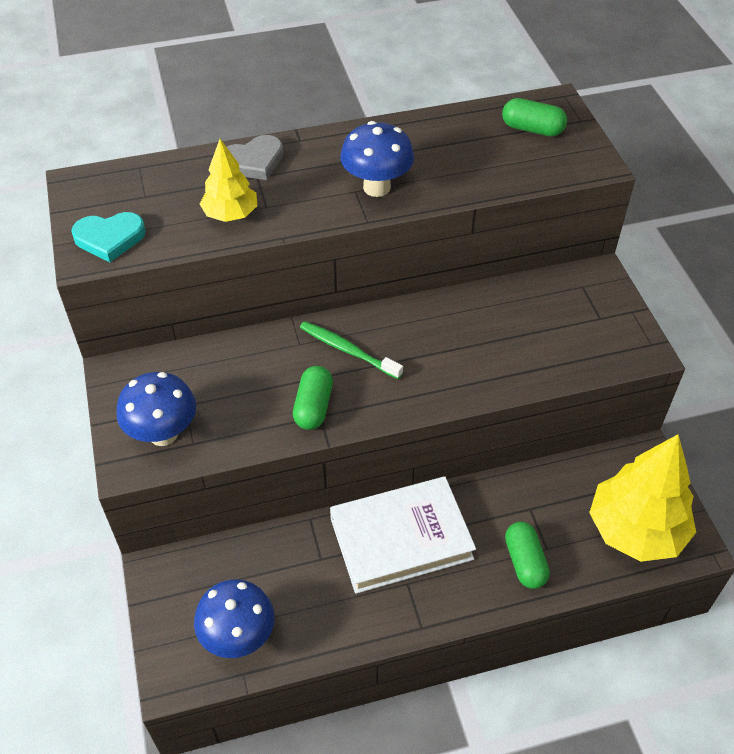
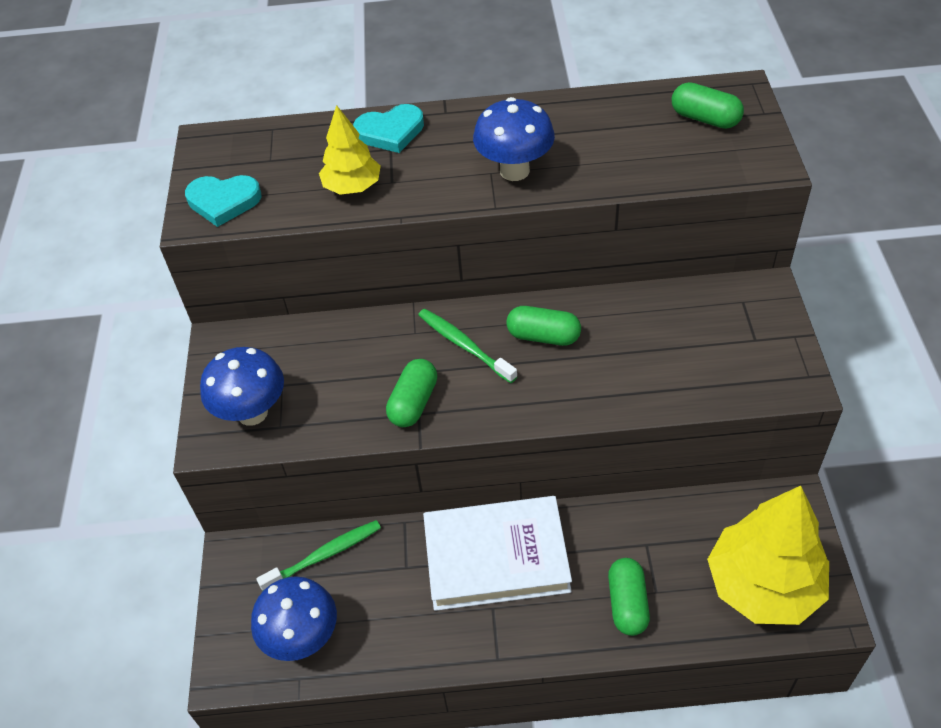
camera: 15 degrees right, 0 degrees up
(242, 559) = (324, 555): none -> green toothbrush
(253, 161) = (390, 132): grey heart -> turquoise heart
(417, 334) = (543, 336): none -> green capsule

